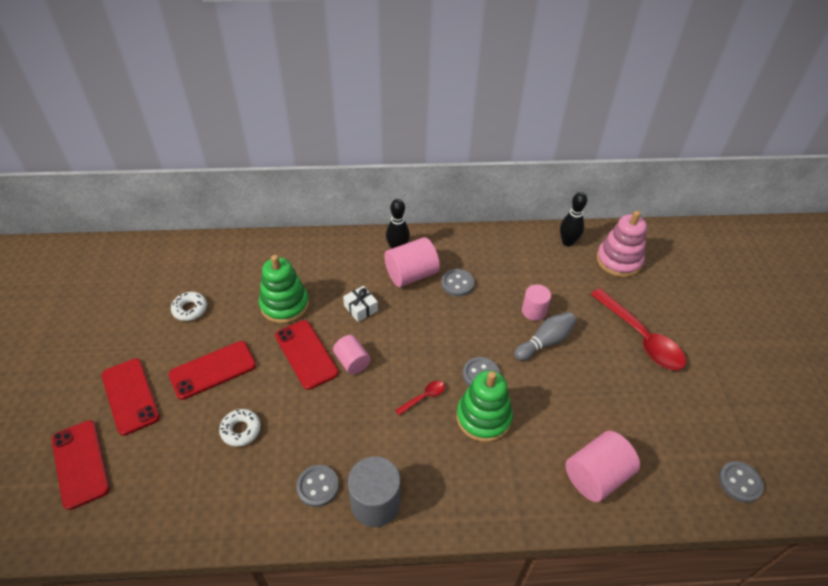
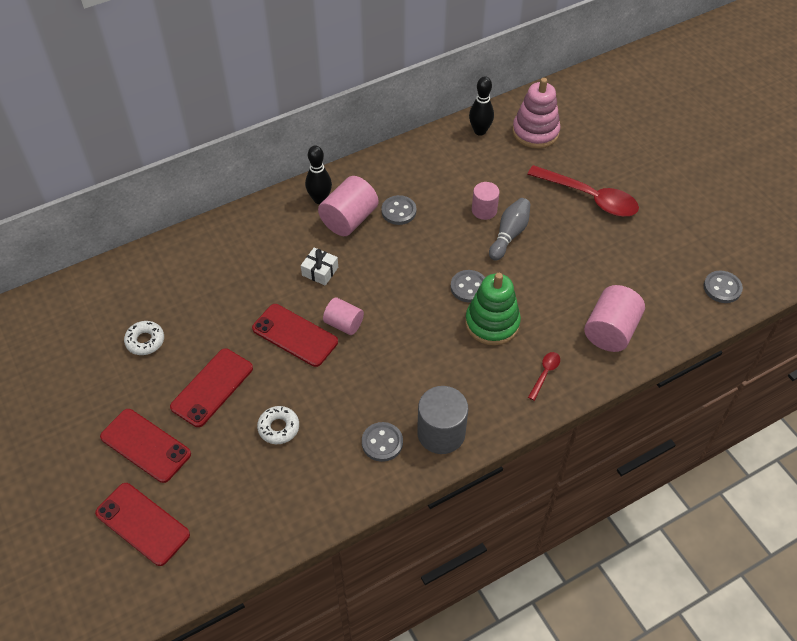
camera: 25 degrees left, 5 degrees up
(284, 305) = (241, 298): green stacking toy -> none
(424, 397) = (429, 328): red spoon -> red spoon (545, 374)

